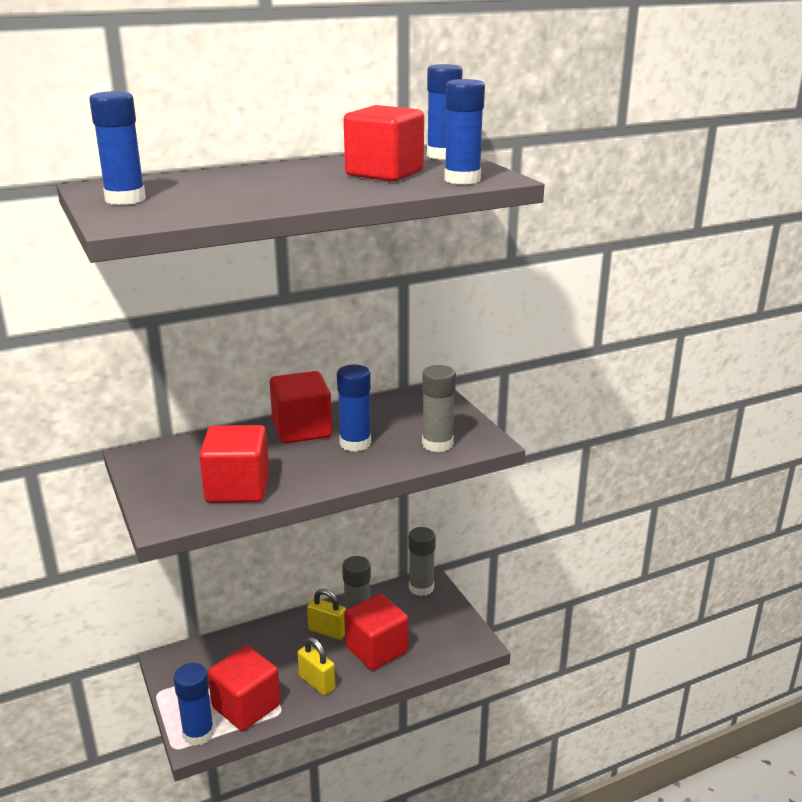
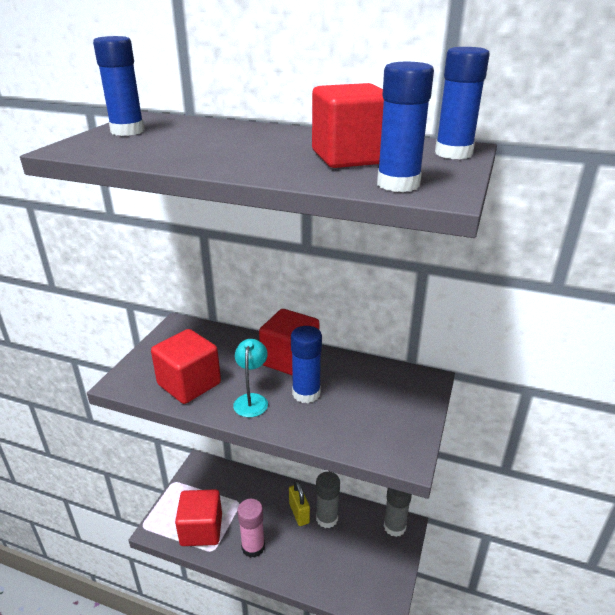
camera: 45 degrees right, 5 degrees up
(198, 733) = (162, 526): blue glue stick -> none
(317, 469) = (252, 400): none -> turquoise lamp
(317, 682) = (253, 547): yellow padlock -> pink glue stick
(376, 649) = (313, 553): red cube -> none
(437, 444) = (363, 432): grey glue stick -> none

